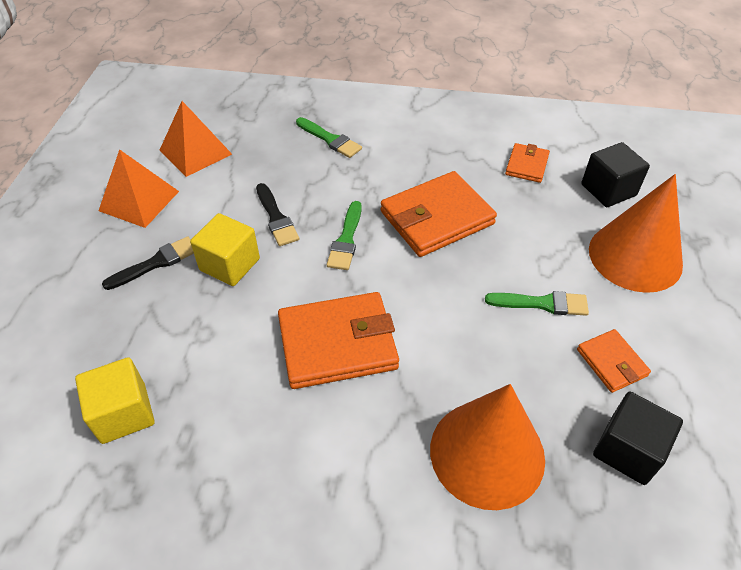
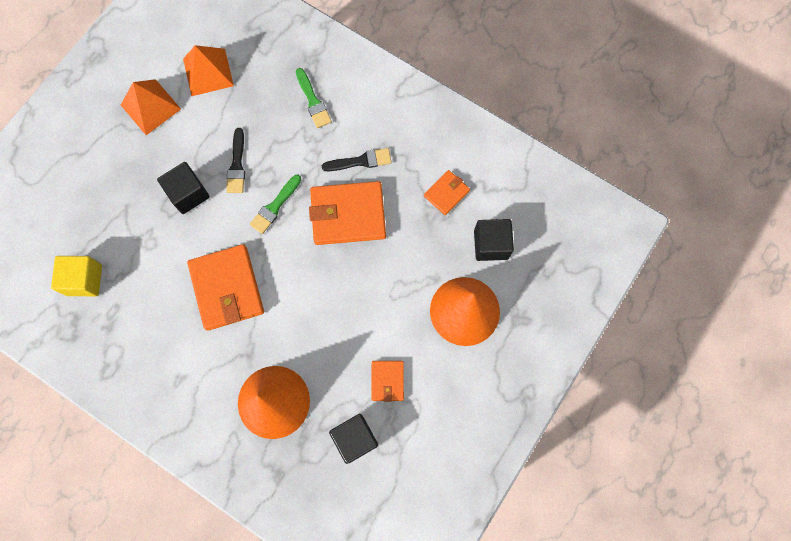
camera: 25 degrees right, 25 degrees up
(156, 263) = (142, 171): black brush -> black brush (360, 161)
(230, 264) = (188, 194): yellow cube -> black cube
(337, 343) = (227, 288): orange wallet -> orange wallet turned 60 degrees clockwise
(542, 303) = (374, 318): green brush -> none

